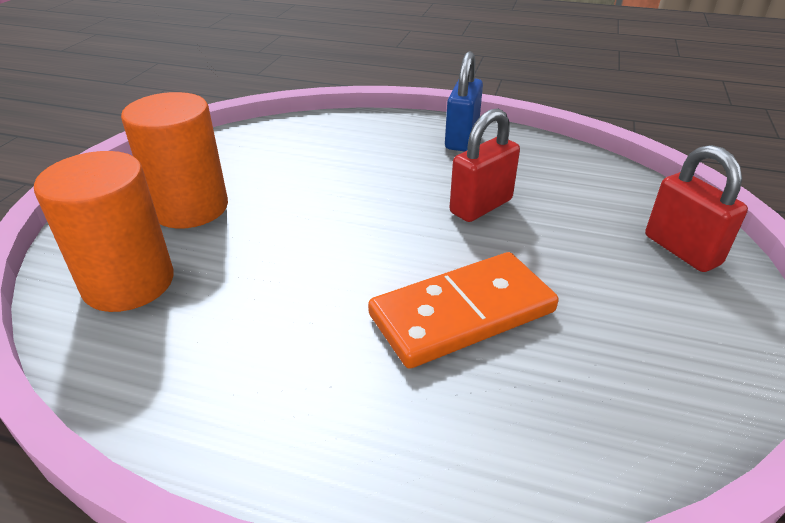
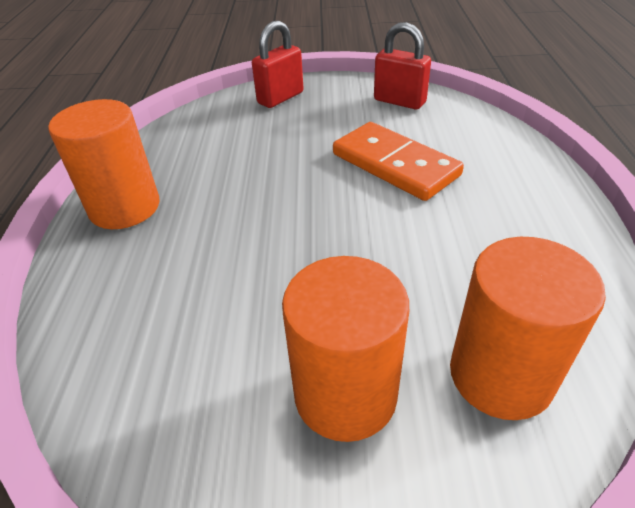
camera: 105 degrees left, 5 degrees up
(461, 139) = (125, 207): blue padlock -> orange cylinder
(481, 206) = (257, 176): red padlock -> red padlock (399, 101)

